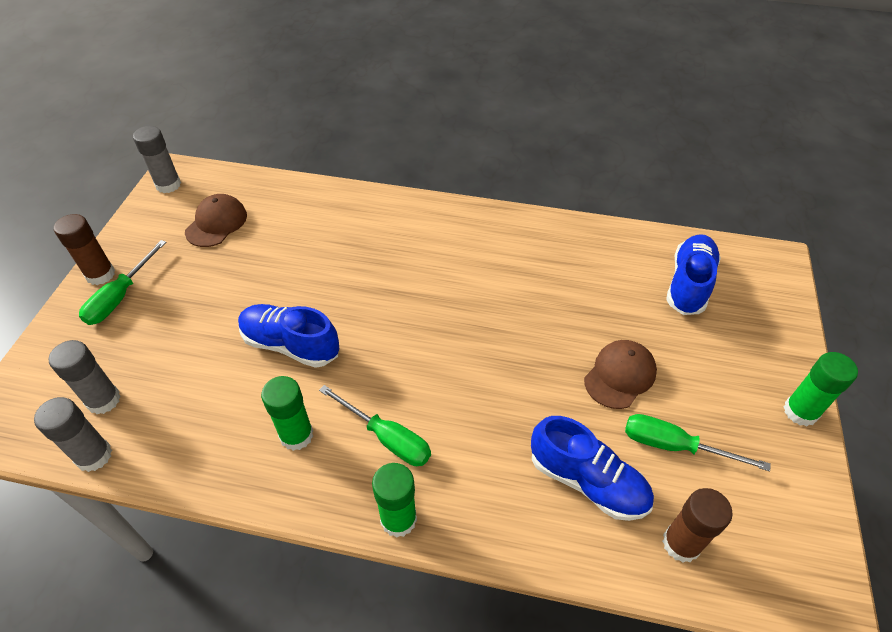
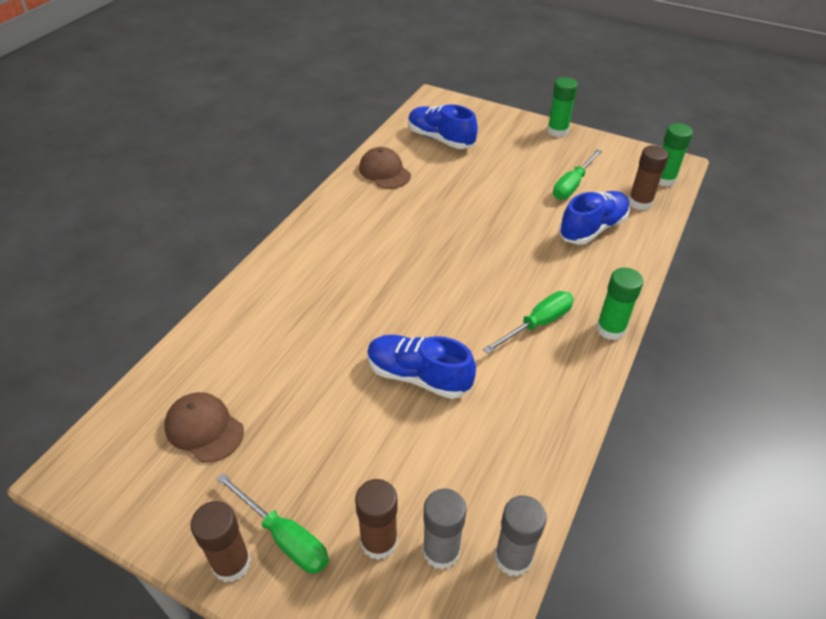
camera: 75 degrees left, 5 degrees down
(114, 355) = (379, 541): none -> brown glue stick
(168, 185) = (93, 480): grey glue stick -> none
(291, 345) = (418, 376): blue shoe -> blue shoe turned 75 degrees clockwise
(296, 435) = (523, 383): green glue stick -> green glue stick (663, 179)
(620, 375) = (511, 191): brown cap -> brown cap (384, 171)

